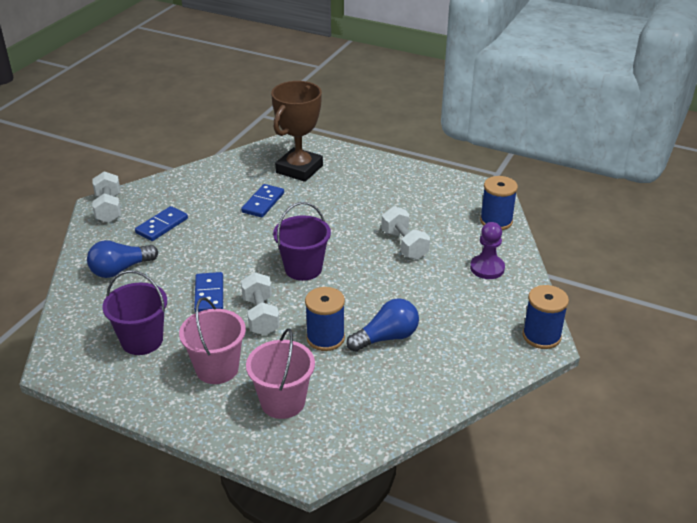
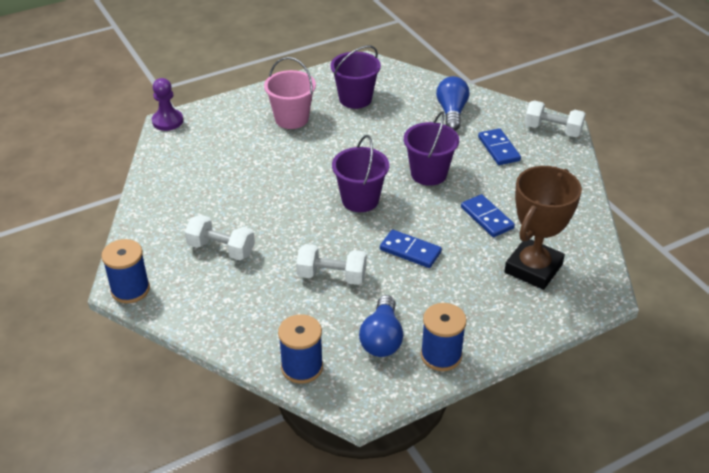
camera: 125 degrees right, 5 degrees up
(209, 295) = (376, 142): blue domino -> blue domino (410, 251)
(232, 248) = (428, 174): none -> purple bucket
(261, 316) = (324, 156): white dumbbell -> white dumbbell (221, 249)
(283, 402) = (229, 133): pink bucket -> none
(299, 169) = (533, 268): brown trophy -> brown trophy turned 60 degrees clockwise
(325, 338) = (265, 175): blue spool -> blue spool (441, 355)
(386, 337) = (231, 204): blue light bulb -> blue light bulb (382, 338)
(487, 268) = (242, 311): purple pawn -> purple pawn (167, 121)

